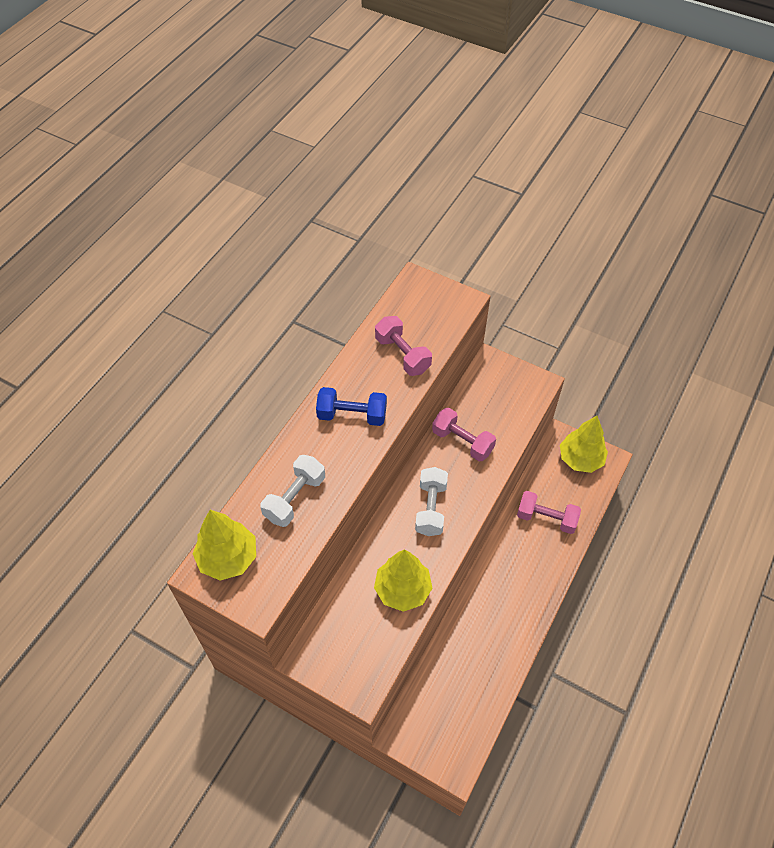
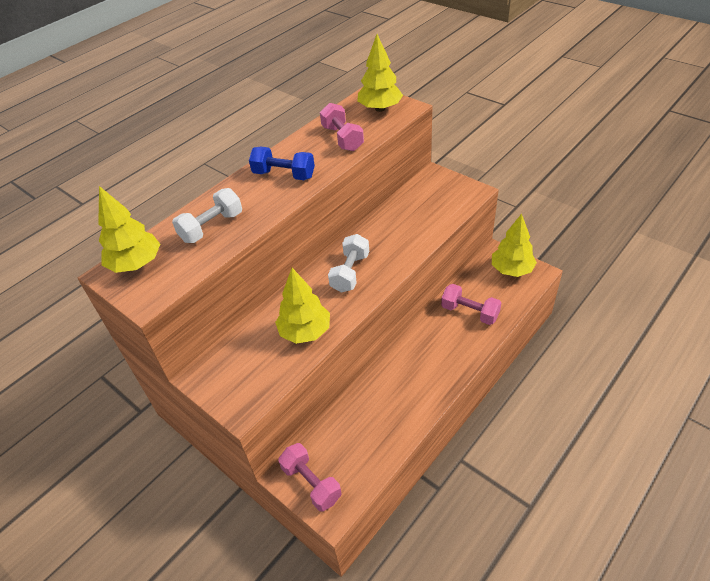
camera: 15 degrees right, 10 degrees down
(433, 305) = (380, 109): none -> yellow tree
(462, 442) = (393, 227): pink dumbbell -> pink dumbbell (311, 483)

